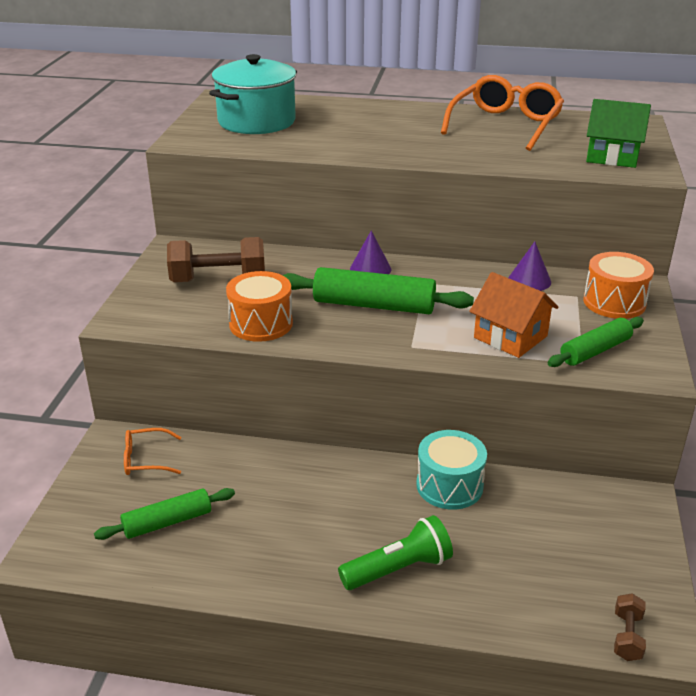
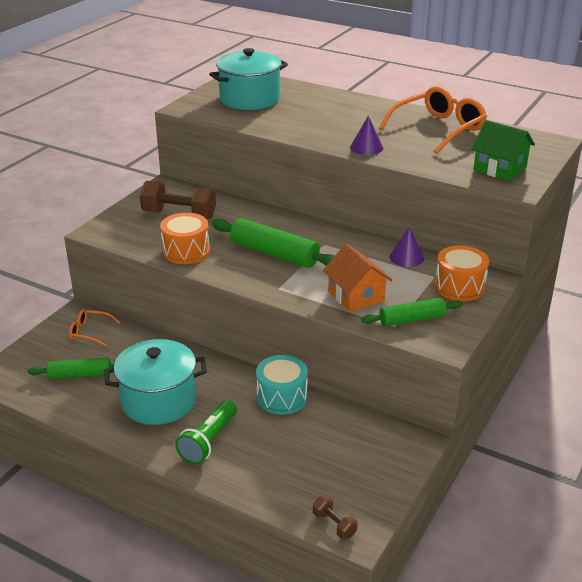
camera: 20 degrees right, 0 degrees up
(297, 530) = (158, 401): none -> turquoise pot
(370, 269) = (292, 226): purple cone -> purple cone (366, 147)
(398, 569) = (208, 441): green flashlight -> green flashlight turned 120 degrees clockwise
(627, 636) = (334, 525): brown dumbbell -> brown dumbbell turned 75 degrees counterclockwise

